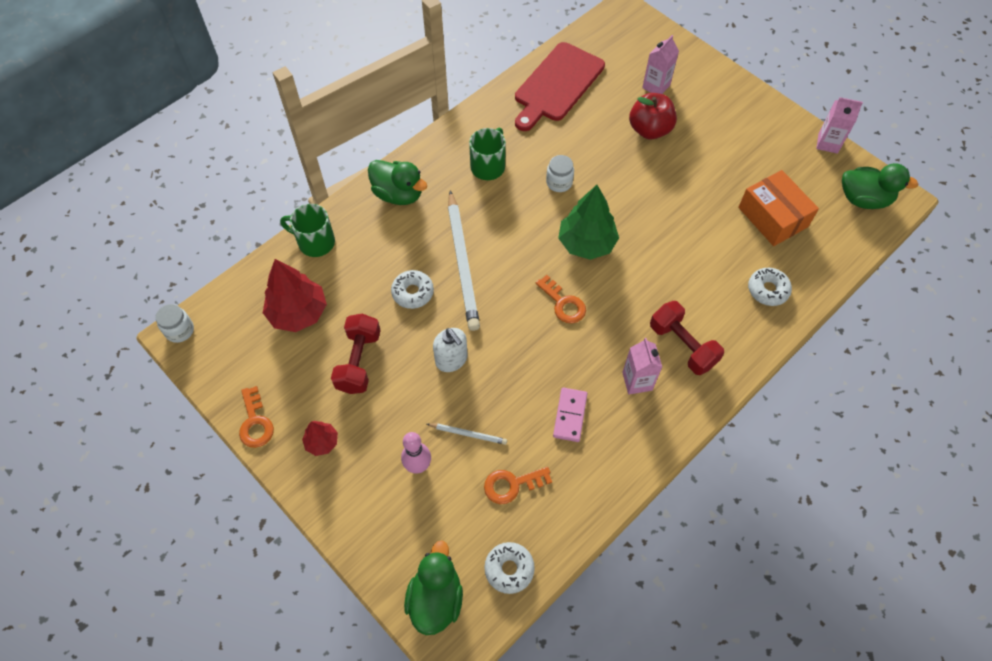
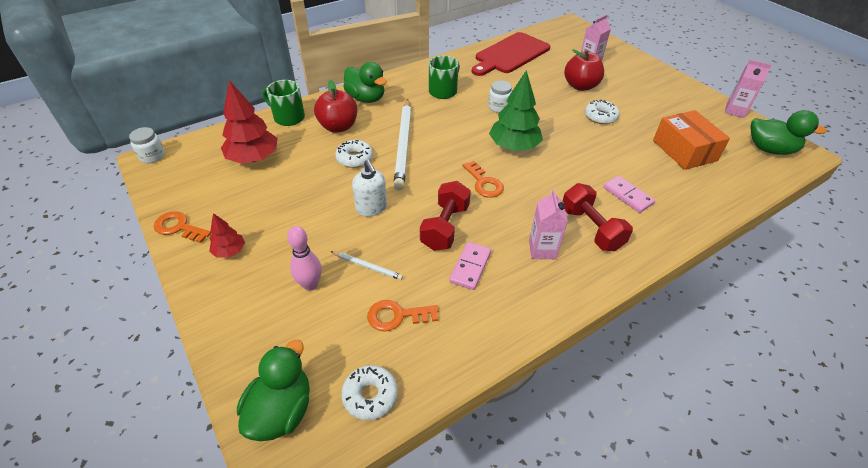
camera: 10 degrees right, 15 degrees down
(255, 422) = (178, 227): orange key -> orange key turned 120 degrees clockwise
(359, 361) = (289, 197): red dumbbell -> red dumbbell (445, 227)
(379, 247) = (338, 127): none -> red apple
(716, 294) = (628, 195): none -> pink domino
(767, 290) = (678, 199): white donut -> white donut (600, 116)

